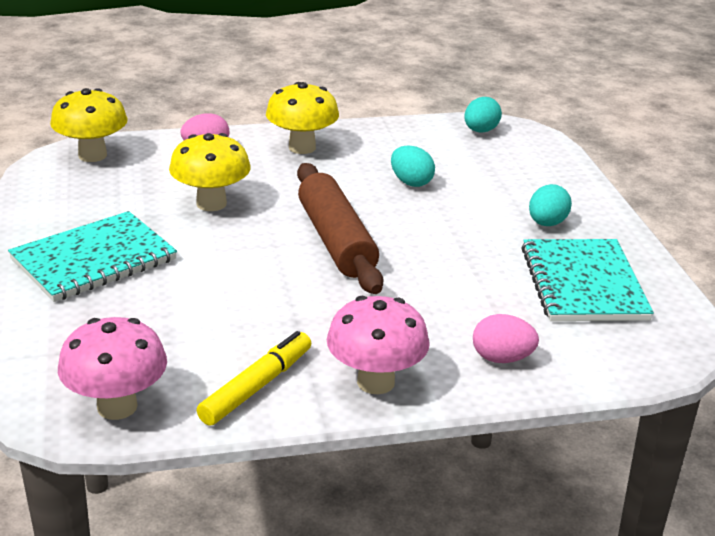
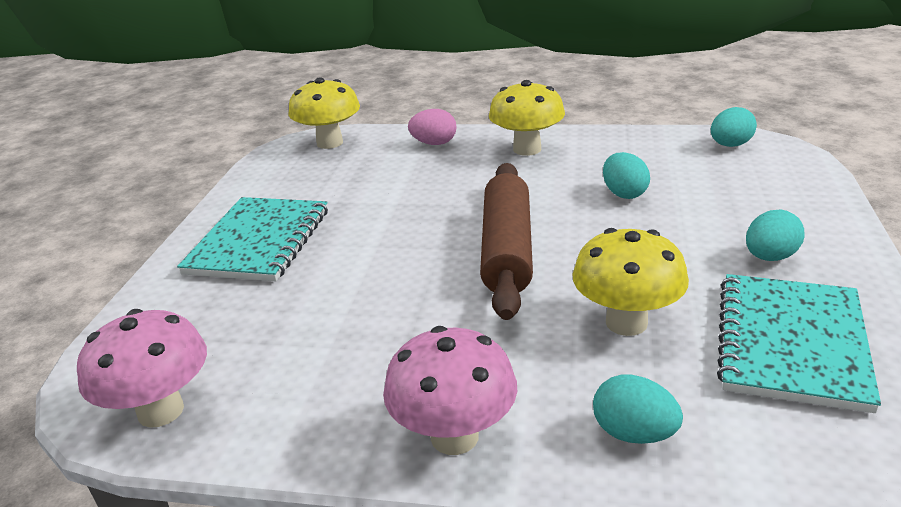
camera: 25 degrees right, 0 degrees up
(94, 260) = (259, 241): turquoise notebook -> turquoise notebook turned 60 degrees counterclockwise
(211, 204) = (404, 197): yellow mushroom -> yellow mushroom (626, 322)
(256, 387) = (316, 415): yellow marker -> none
(502, 358) = (634, 433): pink egg -> turquoise egg

